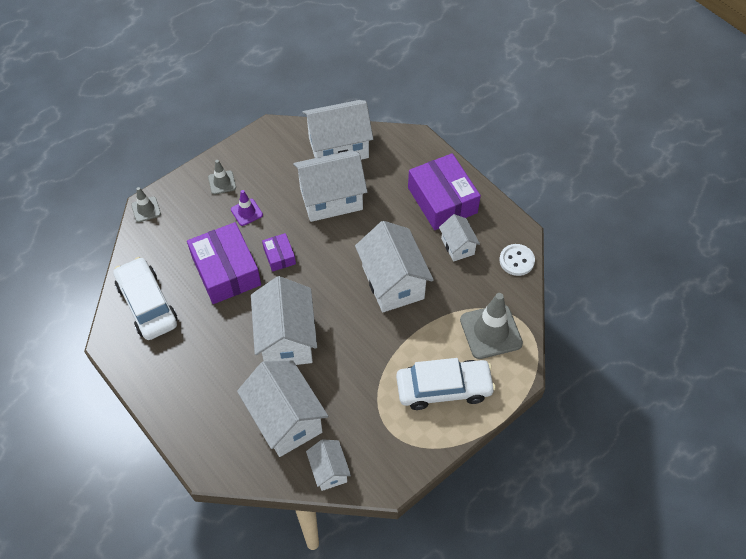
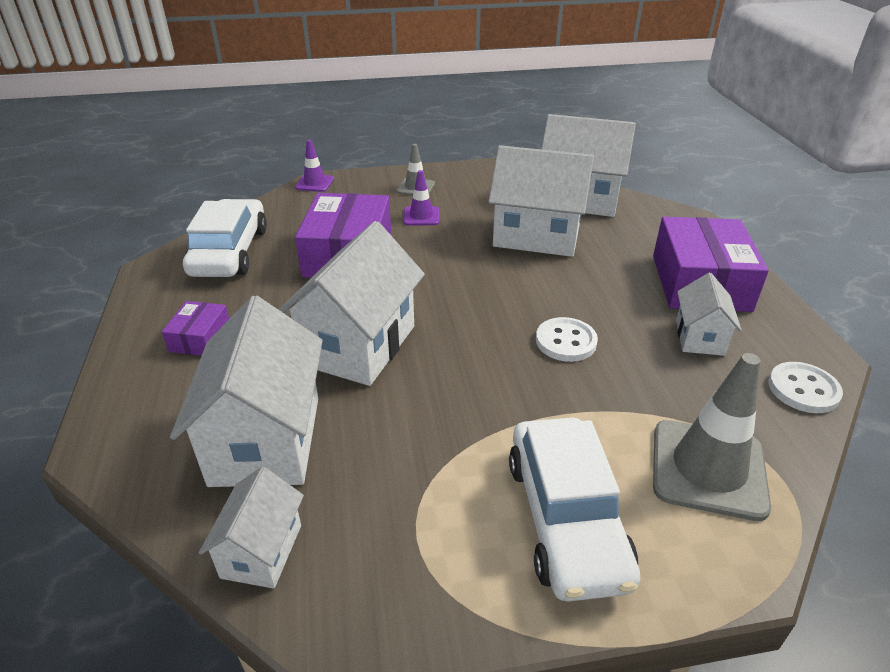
camera: 30 degrees right, 20 degrees down
(146, 209) = (314, 183): grey traffic cone -> purple traffic cone
(279, 256) = (426, 263): purple box -> purple box (200, 338)
(392, 282) = (566, 341): white house -> white button
(444, 388) = (566, 518): white car -> white car turned 60 degrees clockwise

